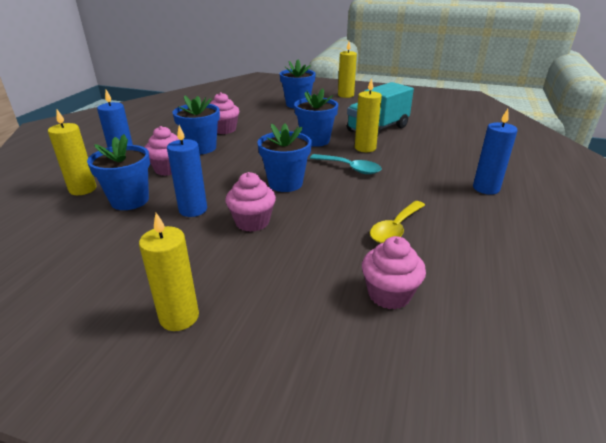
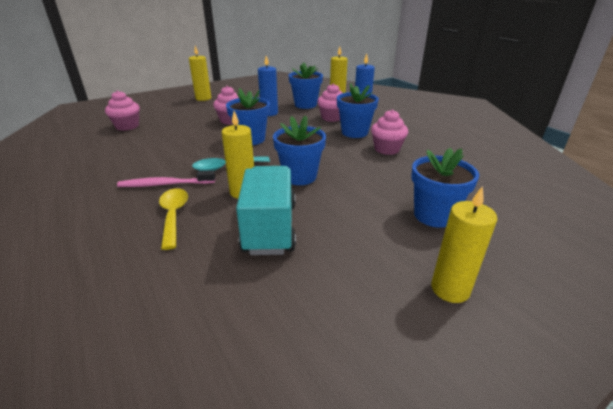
camera: 130 degrees right, 0 degrees up
(395, 228) = (146, 147): yellow spoon -> yellow spoon (173, 216)
(412, 176) = (165, 184): none -> pink toothbrush
(486, 188) = (83, 203): blue candle -> none

